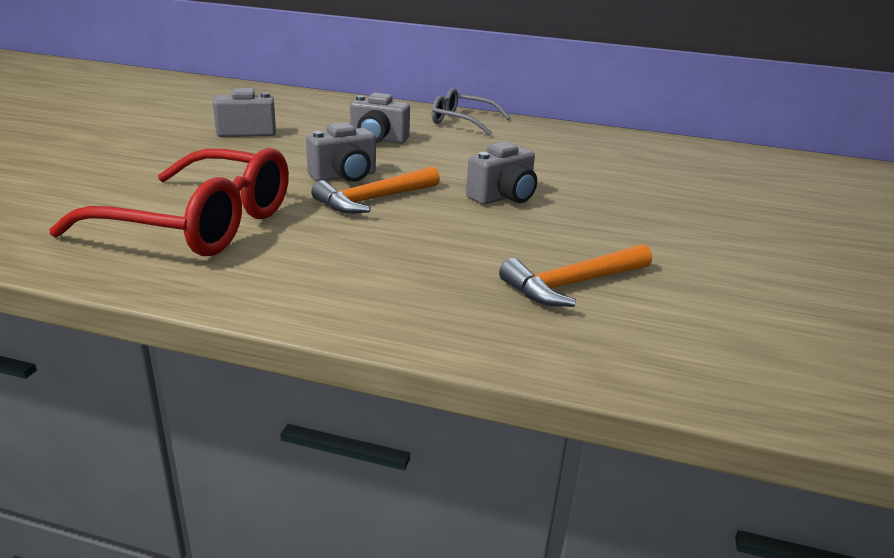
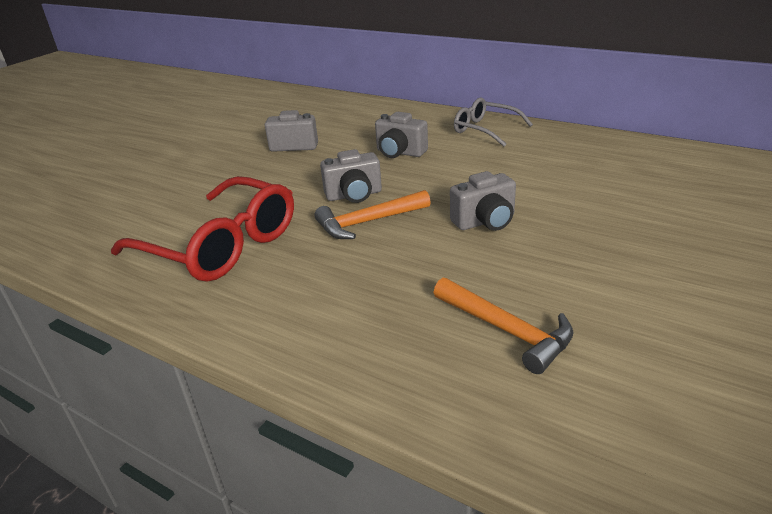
camera: 20 degrees right, 5 degrees up
(573, 284) = (507, 330): orange hammer -> orange hammer turned 120 degrees counterclockwise

